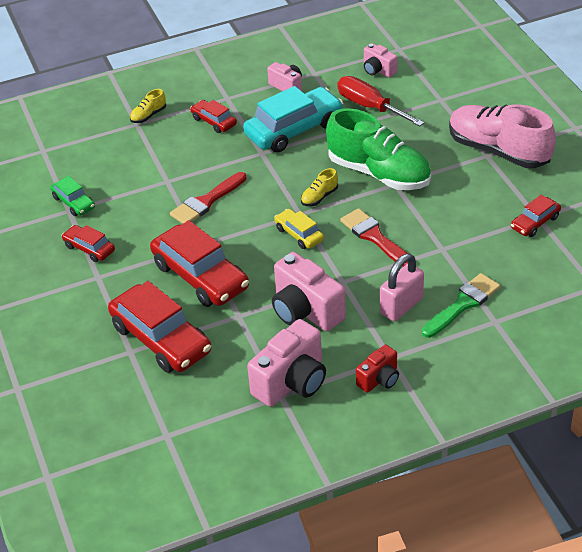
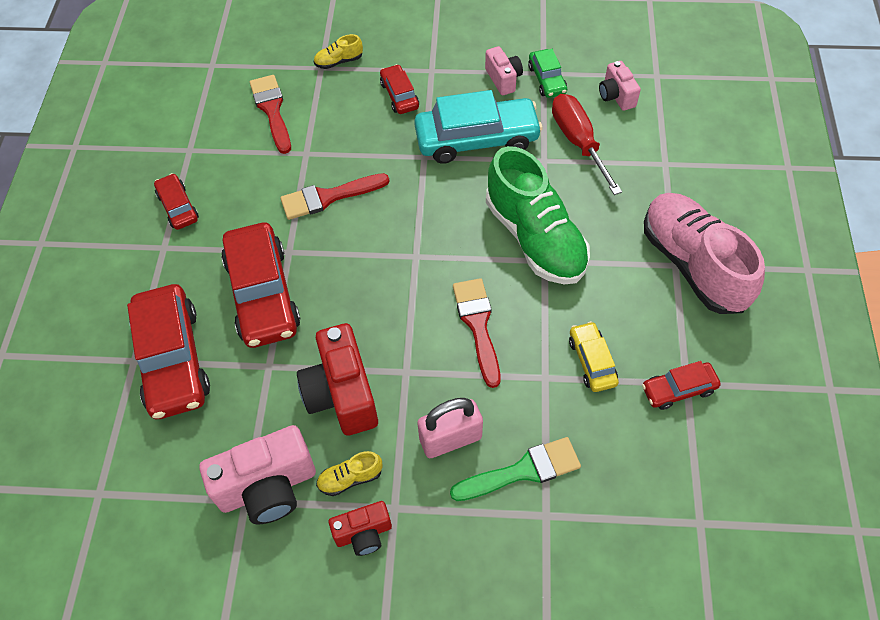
camera: 25 degrees right, 15 degrees up
(73, 202) = (199, 142): green car -> green car (547, 79)
(118, 163) = (272, 110): none -> red brush
(299, 234) = (398, 284): yellow car -> yellow car (592, 361)
(305, 311) = (342, 394): pink camera -> red camera
(319, 197) = (450, 242): yellow shoe -> yellow shoe (350, 478)

